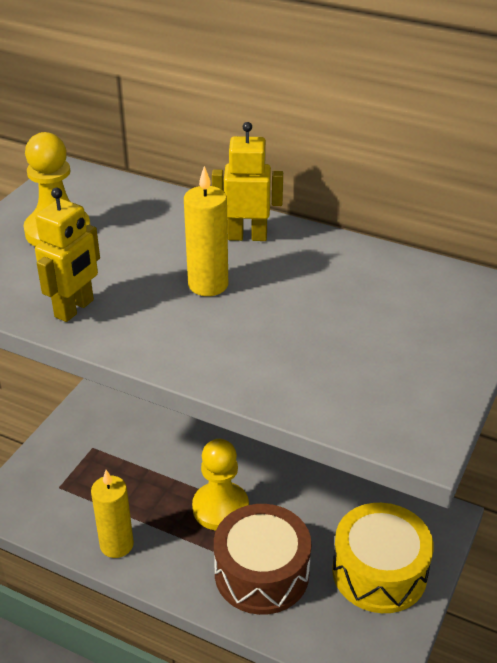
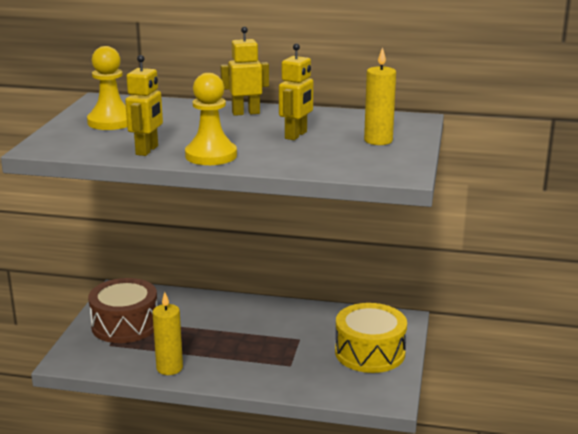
camera: 15 degrees left, 15 degrees down
(208, 285) = (232, 133): yellow candle -> yellow candle (378, 140)
(220, 508) = (240, 338): yellow pawn -> yellow pawn (211, 155)
(261, 573) = (286, 366): brown drum -> brown drum (125, 325)
(296, 305) = (296, 135): none -> yellow robot

